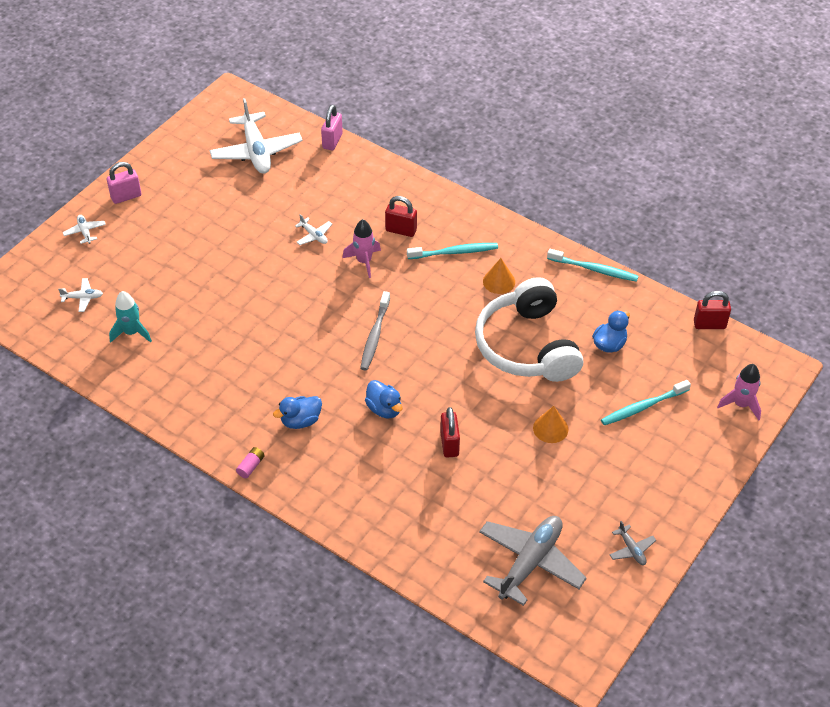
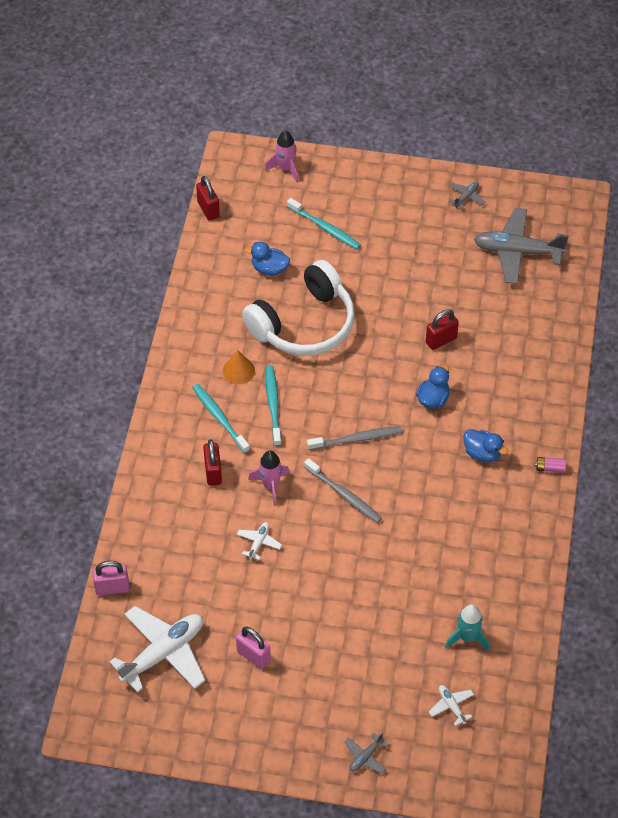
camera: 115 degrees left, 5 degrees up
(85, 232) = (365, 757): white plane -> grey plane
(126, 196) = (295, 746): pink padlock -> pink padlock (253, 656)
(322, 305) = (344, 495): none -> grey toothbrush
(550, 428) = (383, 280): orange cone -> none
(594, 269) = (185, 305): turquoise toothbrush -> turquoise toothbrush (273, 404)

